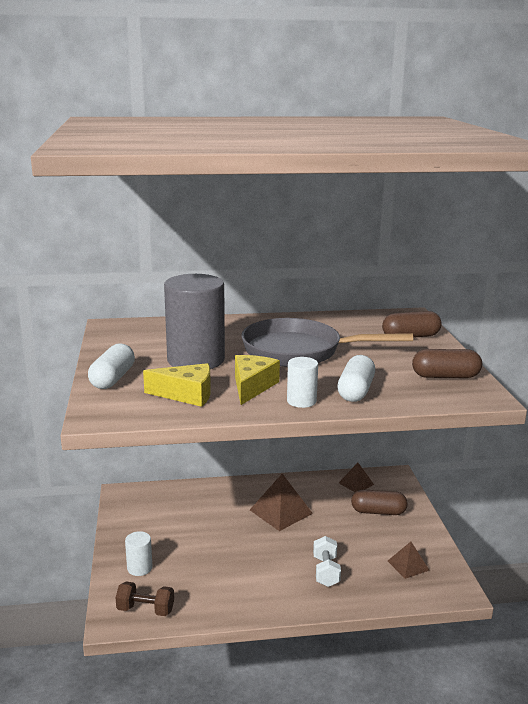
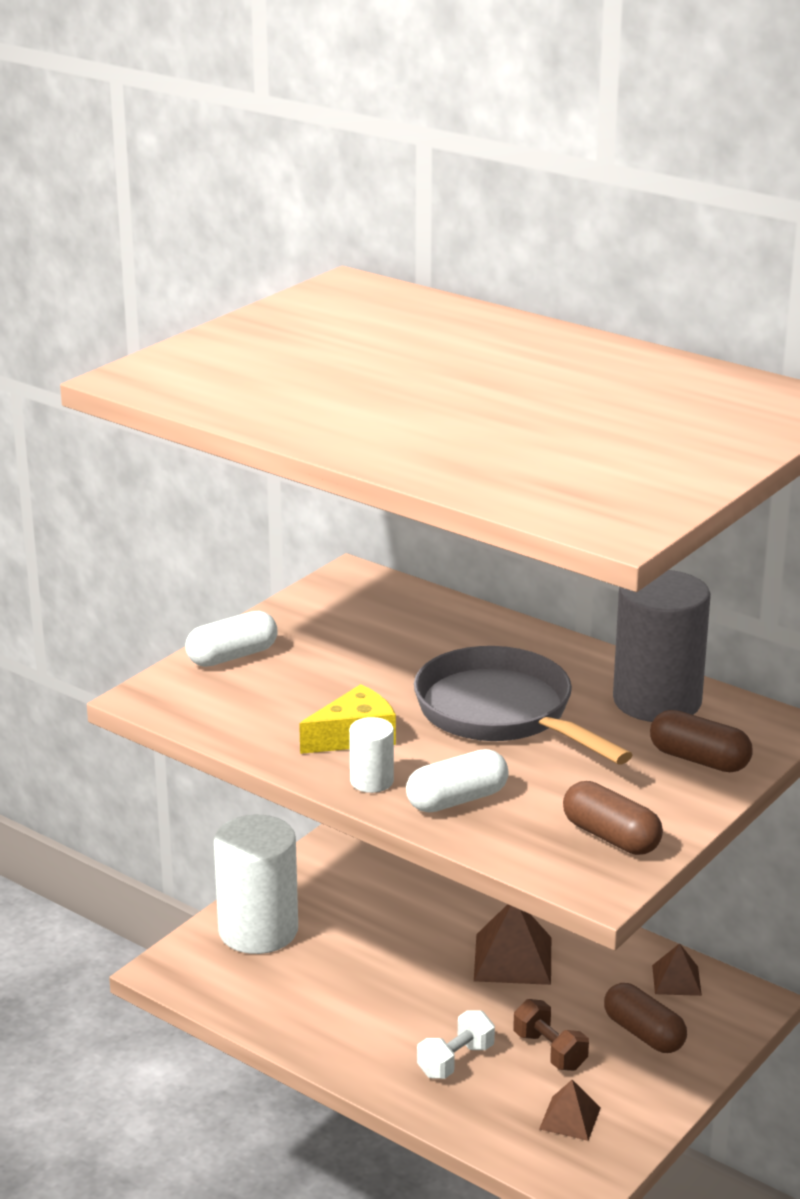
camera: 45 degrees right, 5 degrees up
(139, 568) = (258, 930): white cylinder -> white cylinder, size x2.16
(145, 610) = (206, 979): brown dumbbell -> brown dumbbell (550, 1051)
(186, 394) = (270, 713): yellow cheese -> none
(196, 360) = (359, 670): grey cylinder -> grey cylinder (657, 701)

